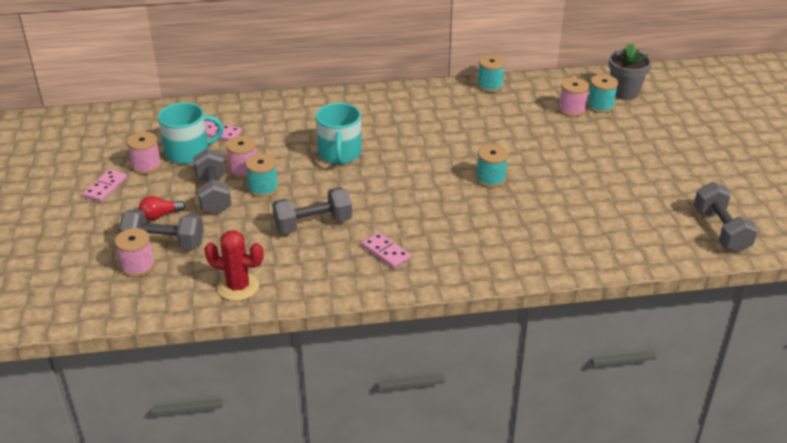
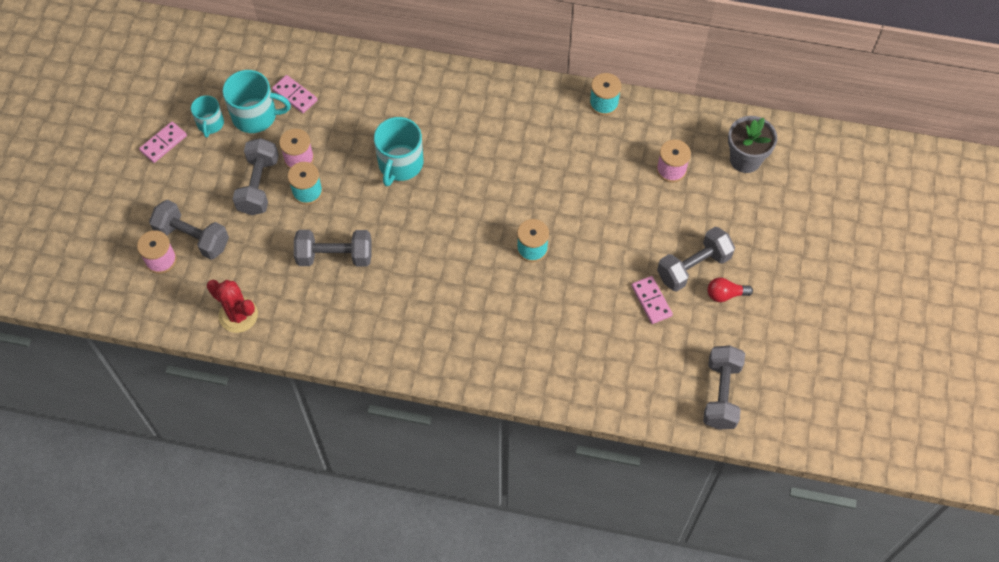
camera: 20 degrees right, 25 degrees up
(147, 166) = (210, 124): pink spool -> turquoise mug
(160, 215) = (201, 199): red light bulb -> red light bulb (725, 294)
(386, 252) = (386, 315): pink domino -> pink domino (651, 301)
(600, 106) = (706, 173): turquoise spool -> none
(633, 160) = (693, 267): none -> grey dumbbell

